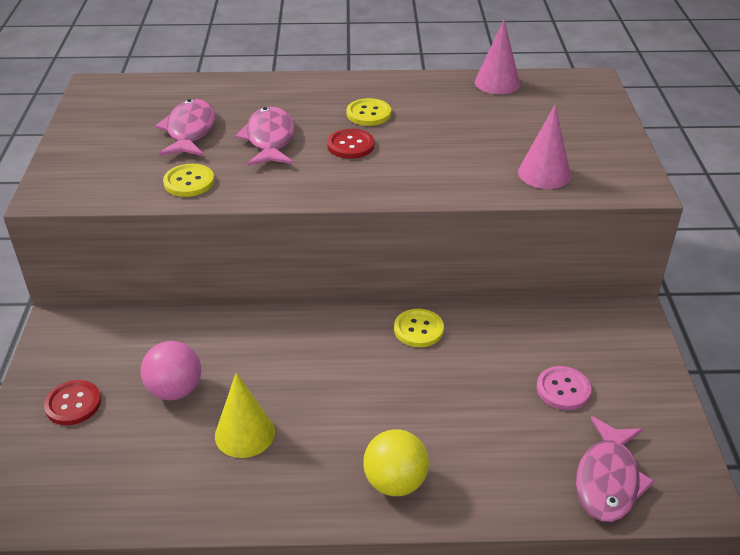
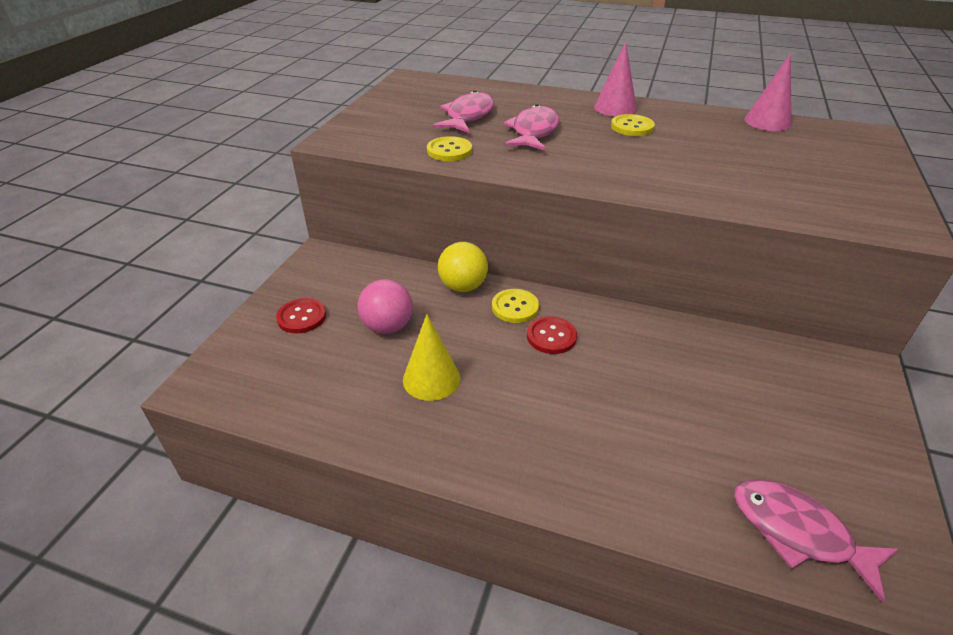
camera: 20 degrees right, 0 degrees up
(350, 145) = (605, 147): red button -> red button (551, 336)
(395, 482) = (557, 464): yellow ball -> yellow ball (463, 286)
(418, 329) = (628, 328): yellow button -> yellow button (515, 307)
(544, 173) = (798, 200): pink cone -> pink cone (615, 108)
(563, 389) = (766, 422): pink button -> none
(608, 480) = (798, 532): pink fish -> pink fish turned 90 degrees clockwise

